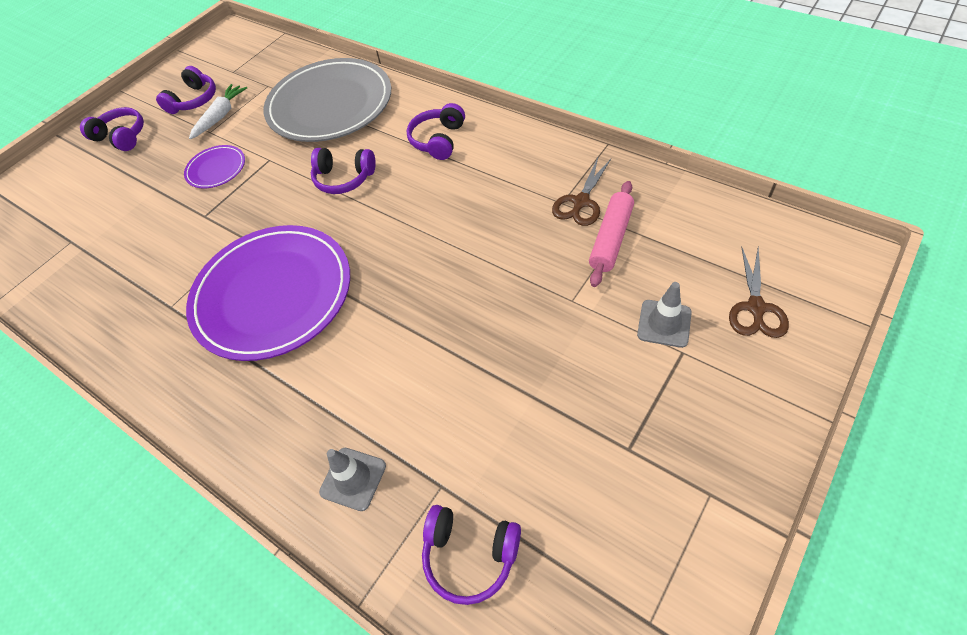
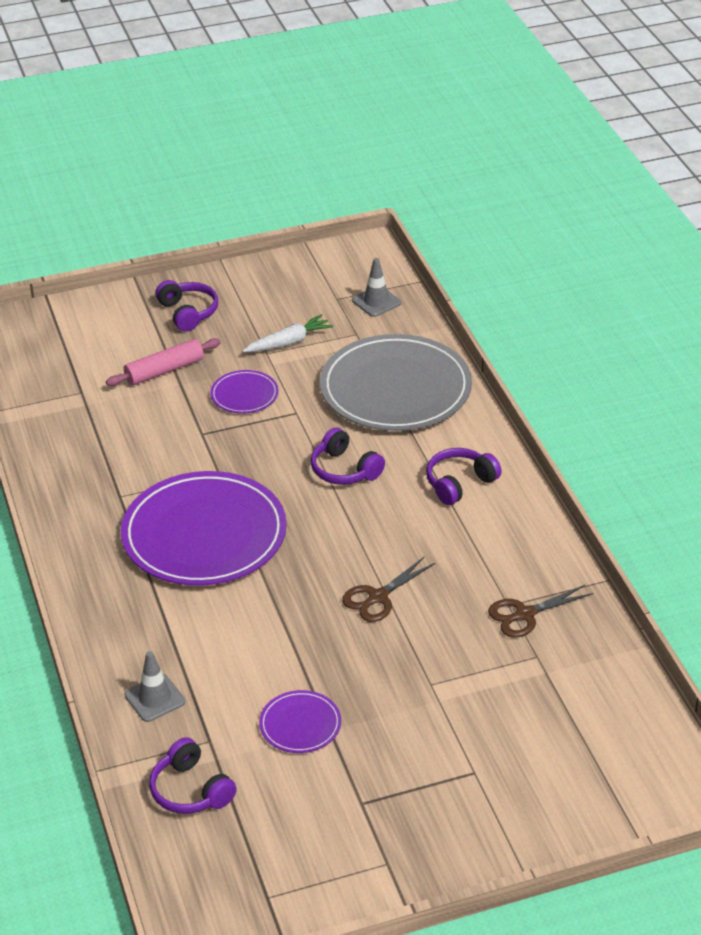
camera: 30 degrees right, 15 degrees down
(194, 100) = (278, 310): purple headphones -> none
(506, 410) = (300, 725): none -> purple plate
(611, 239) = (515, 659): pink rolling pin -> pink rolling pin (164, 370)
(664, 323) = (483, 745): grey traffic cone -> grey traffic cone (376, 302)
(756, 308) = (570, 781): brown scissors -> brown scissors (378, 597)

